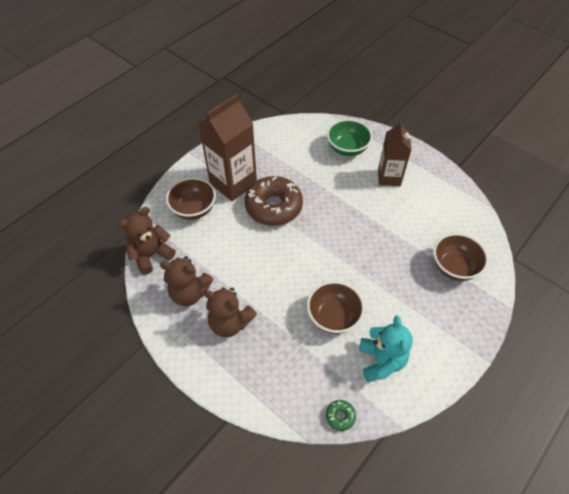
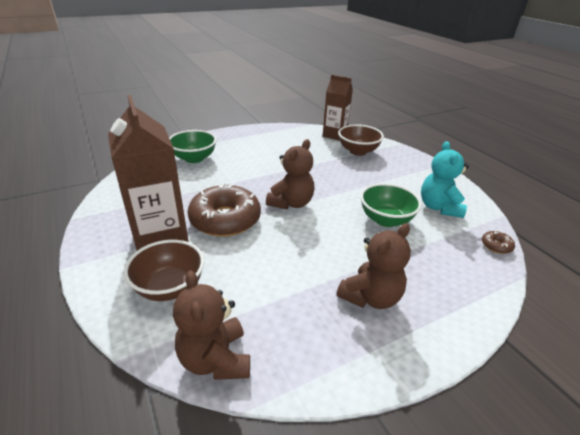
camera: 70 degrees left, 20 degrees down
(189, 293) = (309, 327): brown teddy bear -> brown teddy bear (291, 203)
(333, 316) = (386, 219): brown bowl -> green bowl
(340, 416) = (496, 246): green donut -> brown donut
(381, 361) = (439, 207): turquoise teddy bear -> turquoise teddy bear turned 105 degrees counterclockwise
(389, 177) = (248, 150): brown carton -> brown carton (334, 135)

